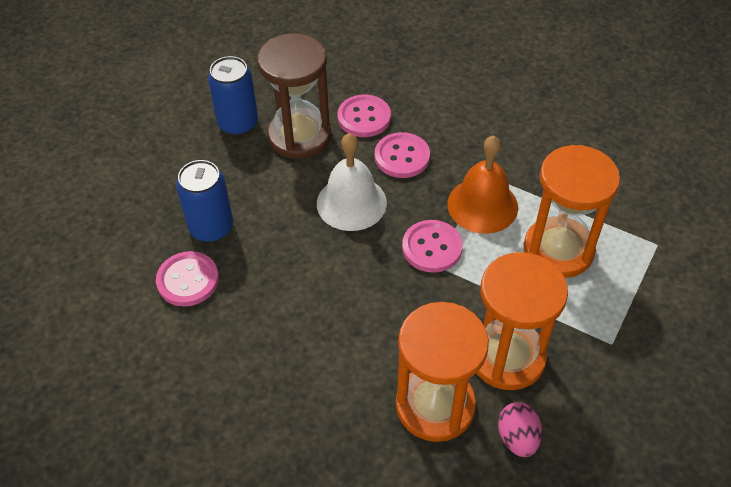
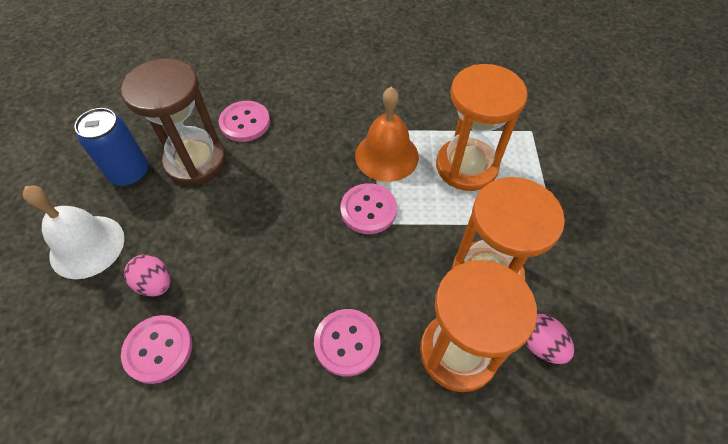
camera: 30 degrees left, 5 degrees up
(211, 227) = (155, 284): blue can -> pink egg
(351, 203) = (276, 201): white bell -> white bell (87, 246)
(402, 157) = (297, 143): pink button -> pink button (347, 343)

